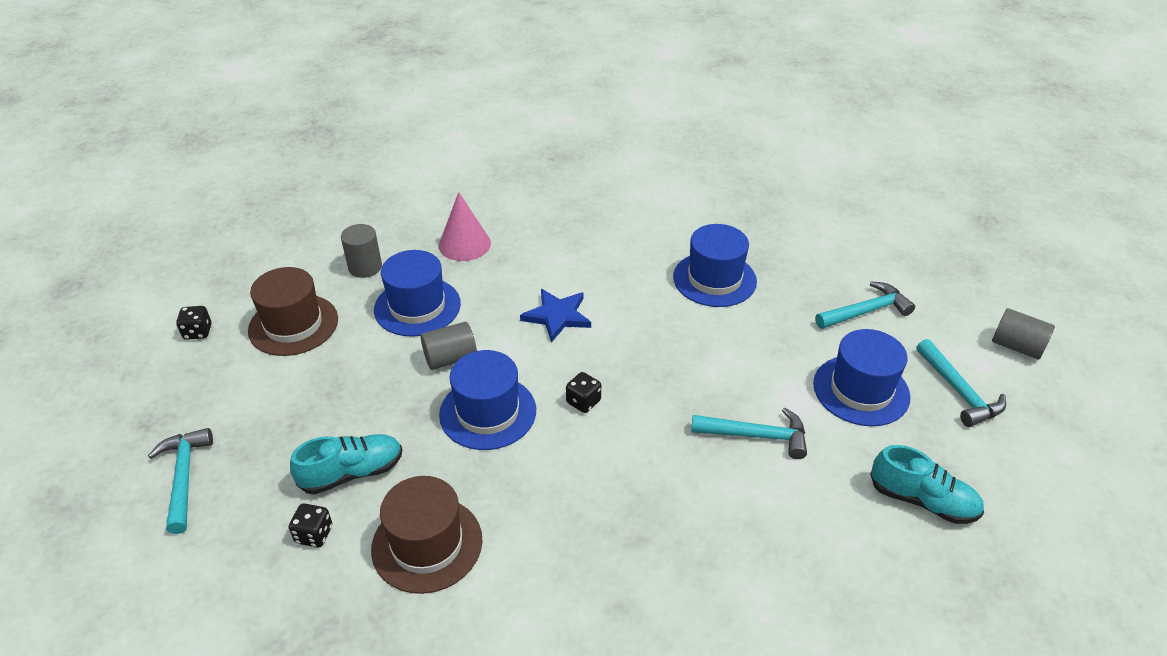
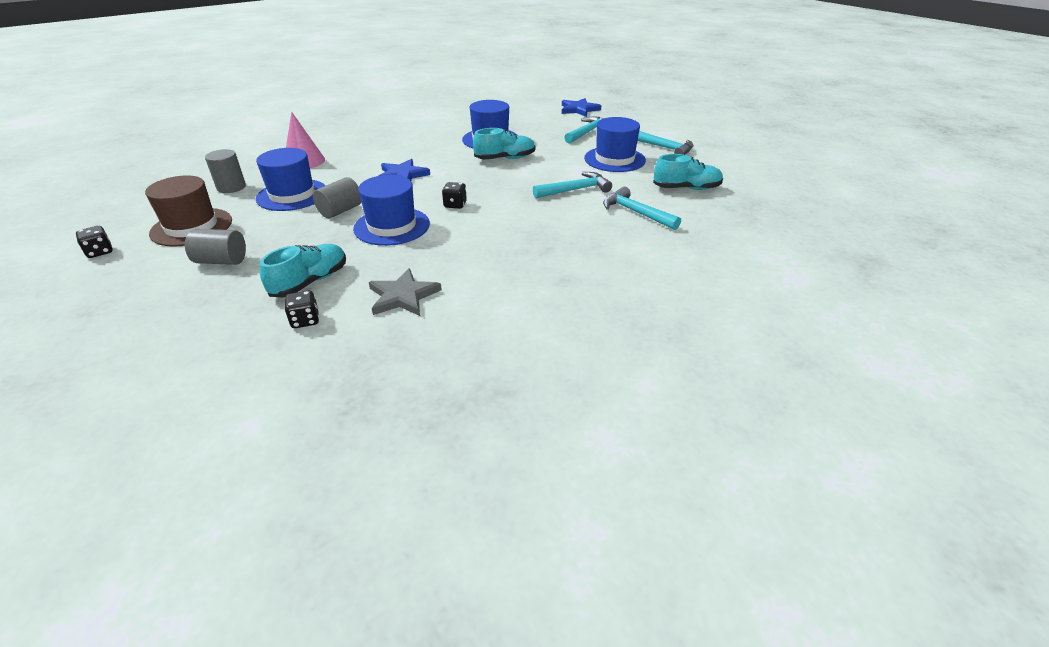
camera: 30 degrees left, 5 degrees down
(184, 477) = (153, 329): turquoise hammer -> turquoise hammer (636, 212)
(427, 544) = (403, 296): brown hat -> grey star
(707, 329) = (505, 158): none -> turquoise shoe
(890, 251) = (579, 109): none -> blue star
(1016, 346) = (674, 127): grey cylinder -> grey cylinder (221, 261)

